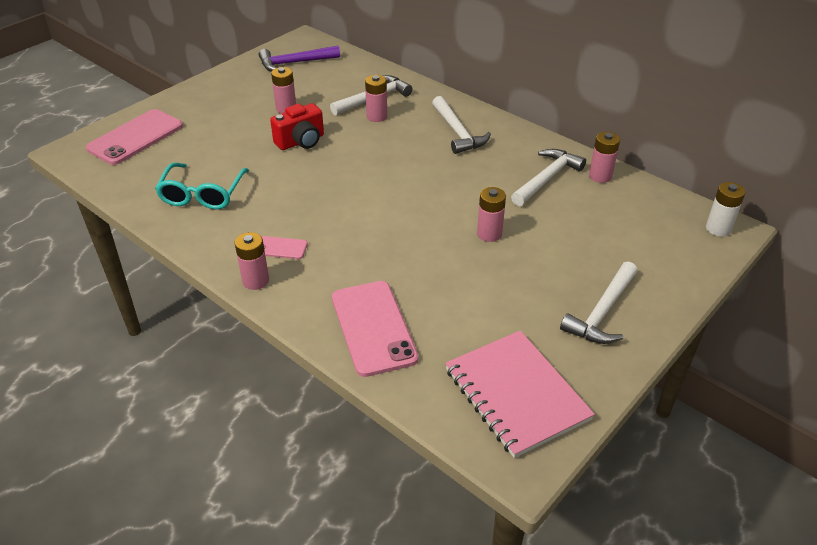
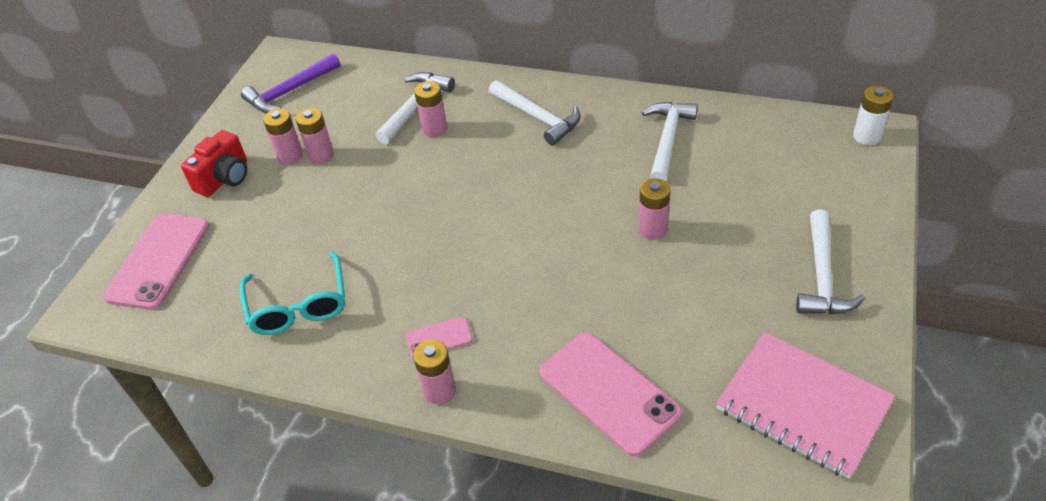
camera: 20 degrees left, 5 degrees up
(301, 141) = (369, 192): red camera -> red camera (225, 178)
(600, 176) = (718, 117): pink battery -> pink battery (290, 156)

